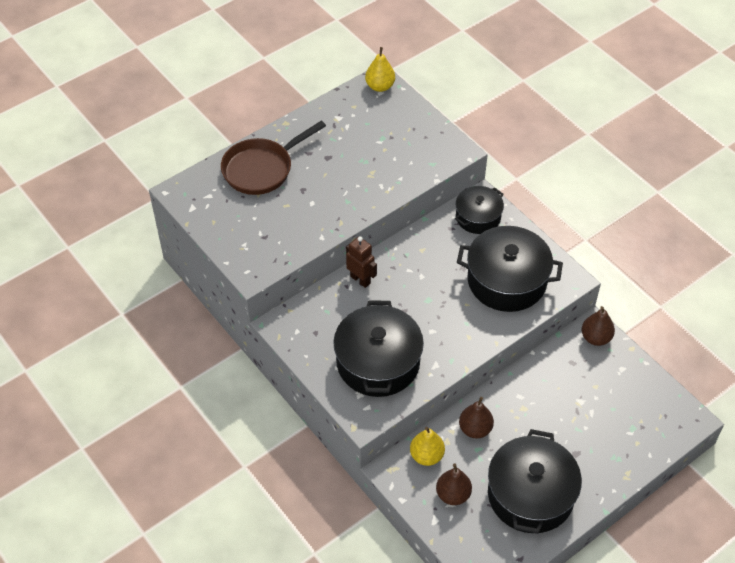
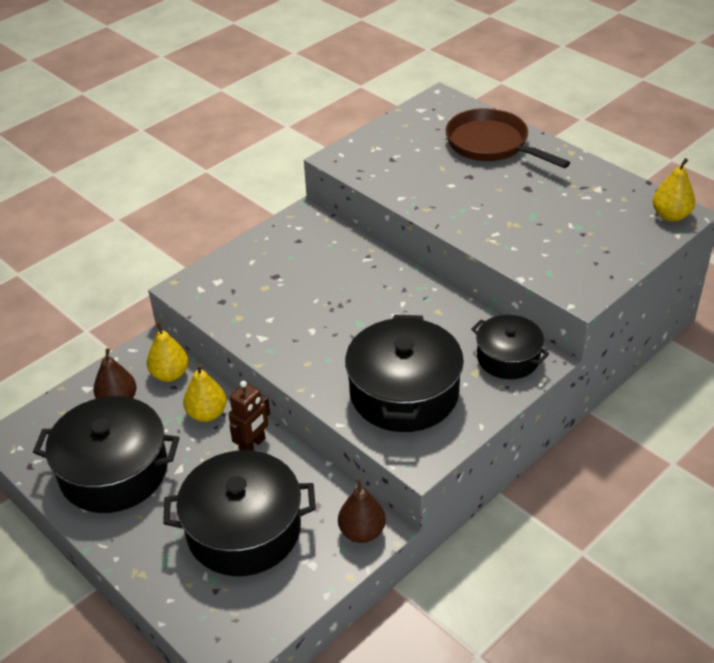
camera: 85 degrees right, 10 degrees down
(360, 279) = (379, 265): brown robot -> brown robot (252, 445)
(378, 362) = (261, 291): black pot -> black pot (244, 530)
(475, 429) = (207, 414): brown pear -> yellow pear

